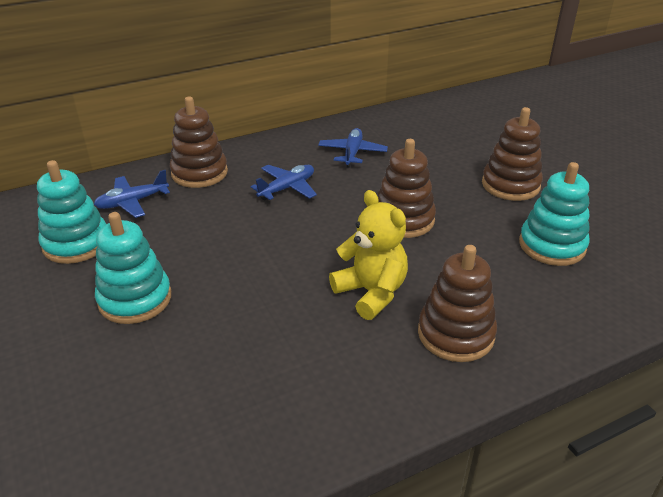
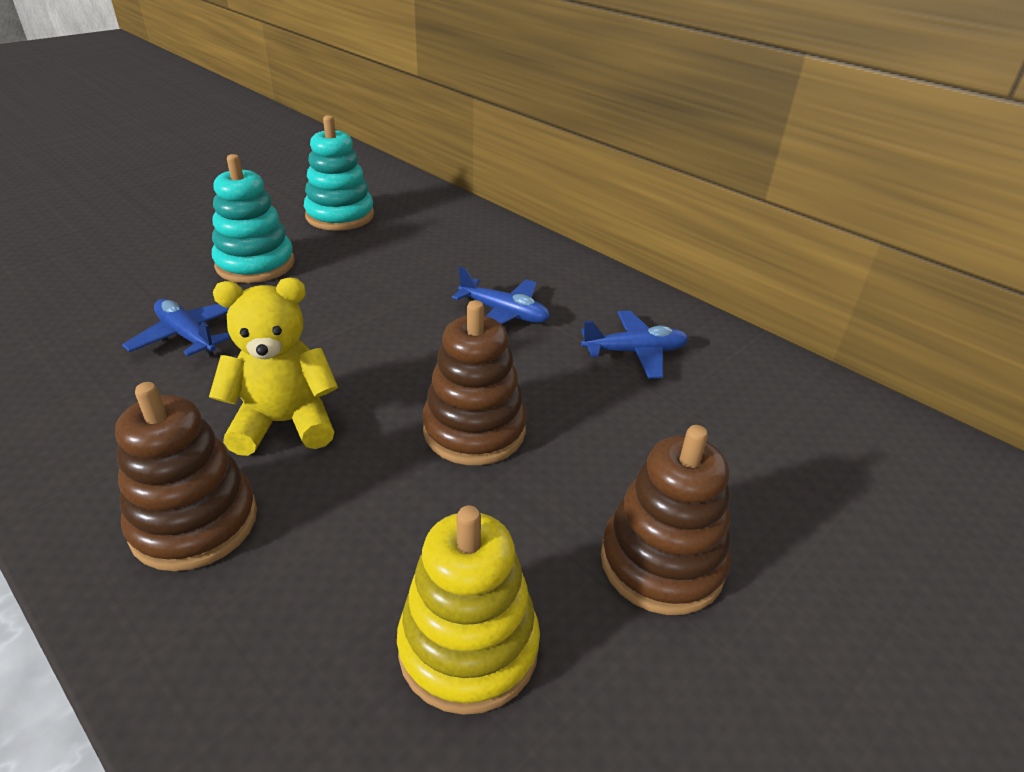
camera: 70 degrees right, 0 degrees up
(132, 202) = (423, 225): blue plane -> blue plane (187, 336)
(199, 173) = (503, 249): brown stacking toy -> none
(371, 292) = (285, 423): yellow teddy bear -> yellow teddy bear turned 135 degrees counterclockwise
(552, 245) = (468, 647): turquoise stacking toy -> yellow stacking toy

